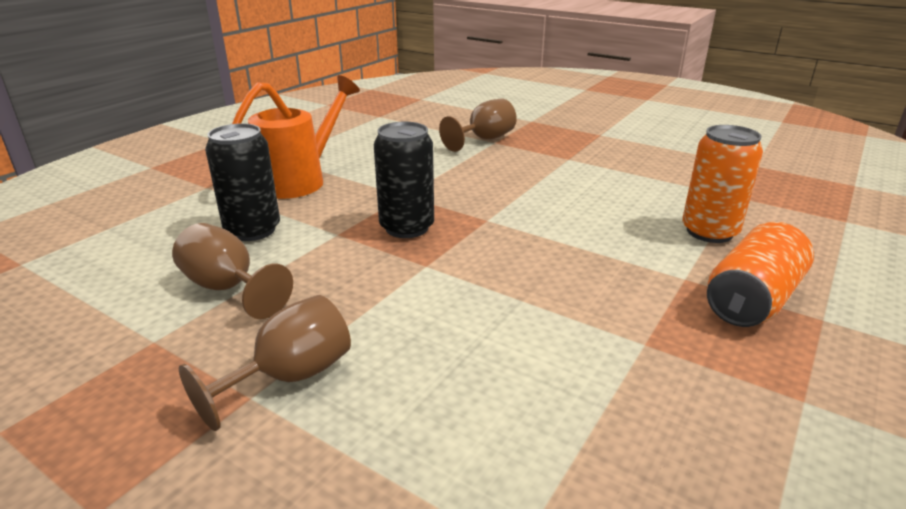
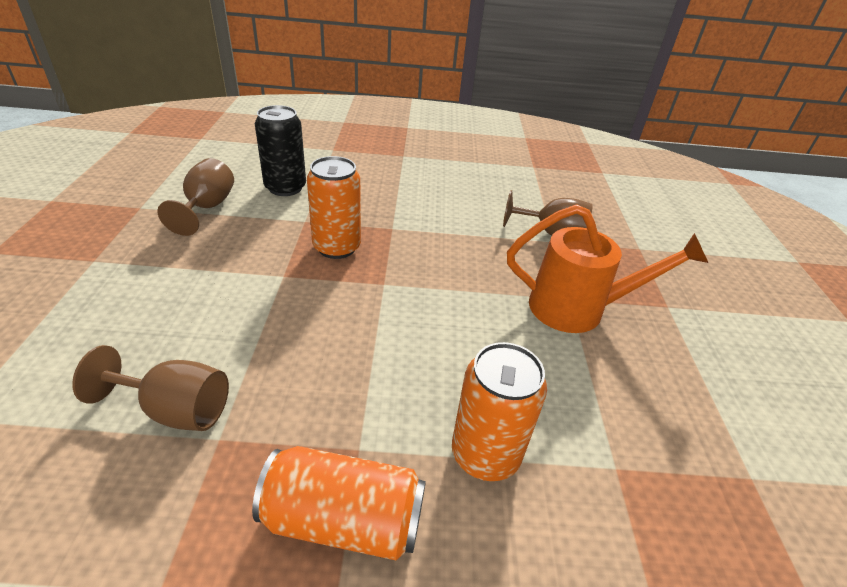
camera: 55 degrees right, 10 degrees up
(290, 377) = (117, 267): brown goblet -> brown goblet (176, 409)
(299, 180) = (374, 177): orange watering can -> orange watering can (578, 309)
(407, 227) = (337, 247): black can -> orange can

